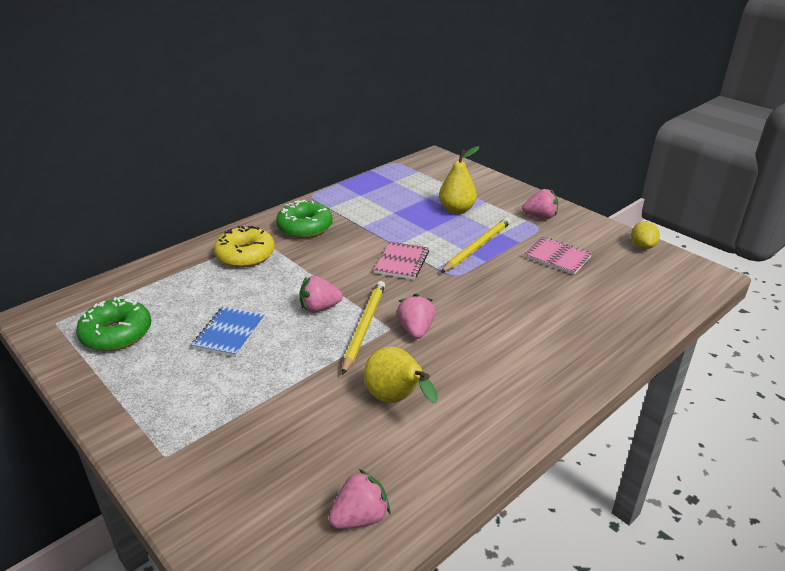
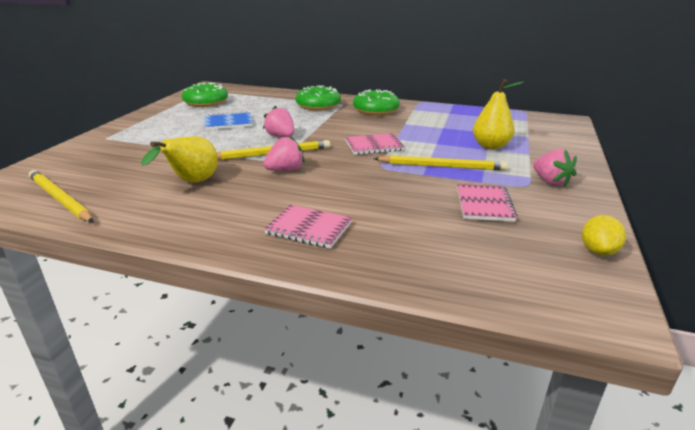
camera: 60 degrees right, 5 degrees down
(245, 255) = (318, 105): yellow donut -> green donut
(360, 517) = (60, 199): pink strawberry -> yellow pencil
(545, 350) = (309, 228): none -> pink notebook
(642, 246) = (598, 251): yellow lemon -> yellow lemon turned 45 degrees counterclockwise

